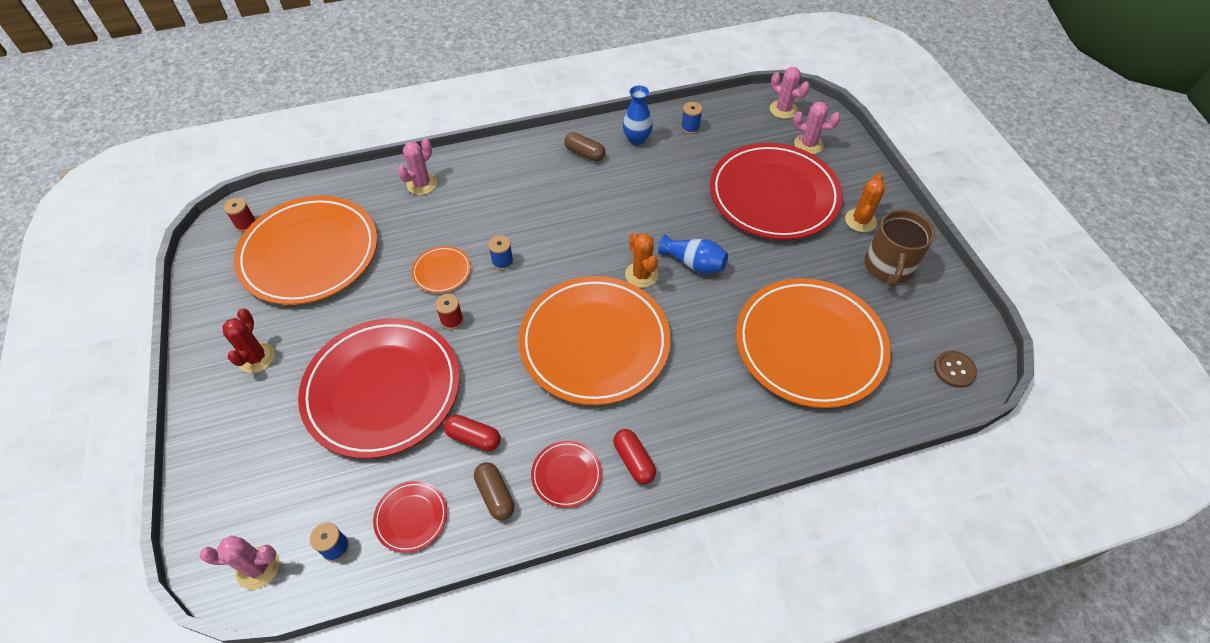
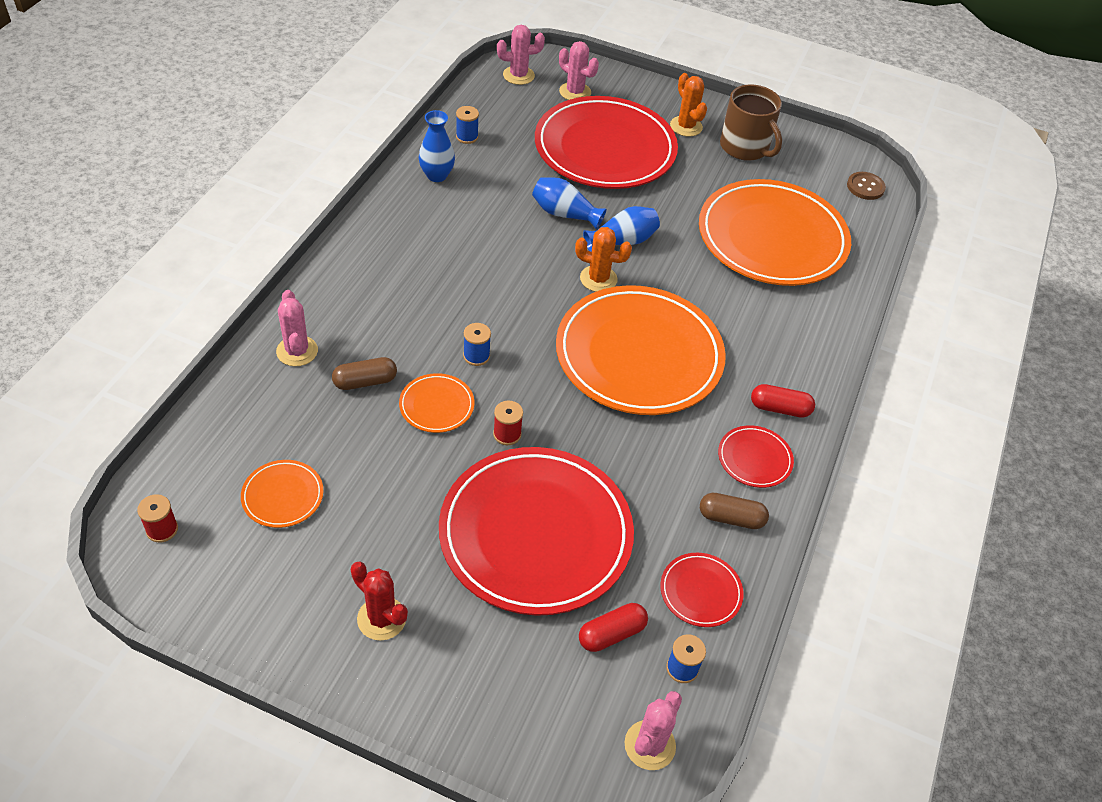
camera: 55 degrees left, 5 degrees down
(309, 253) = (282, 496): orange plate -> orange plate, size x0.42
(473, 438) = (658, 498): red capsule -> red capsule (611, 634)
(585, 153) = (410, 217): brown capsule -> brown capsule (365, 381)
(681, 218) = (564, 214): none -> blue vase
(808, 144) = (575, 92): pink cactus -> pink cactus turned 75 degrees clockwise

